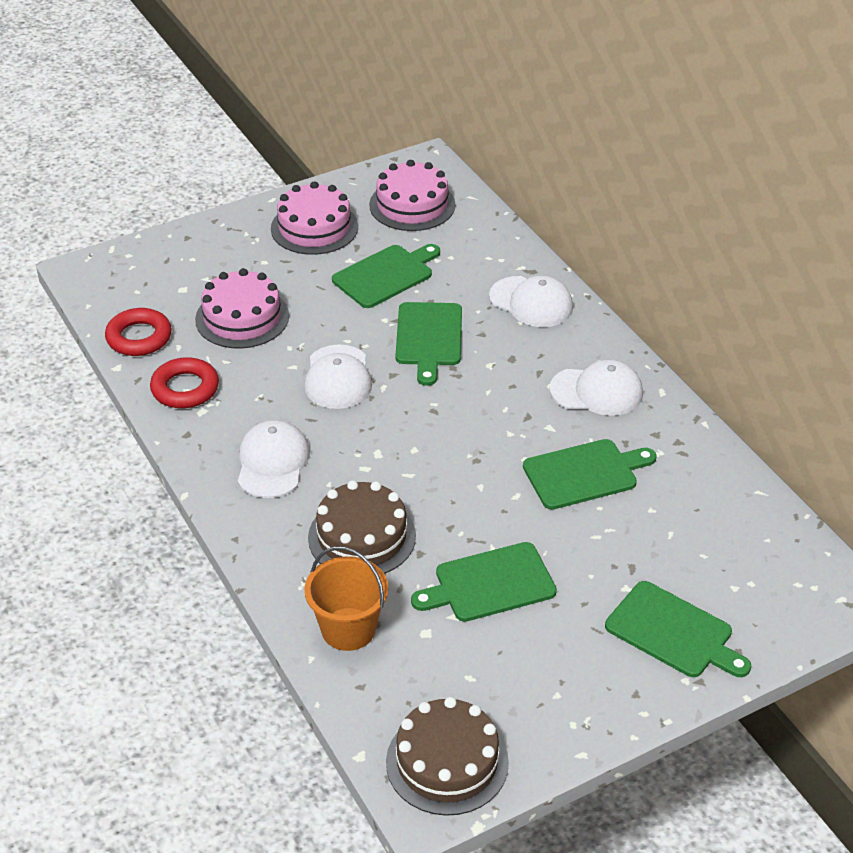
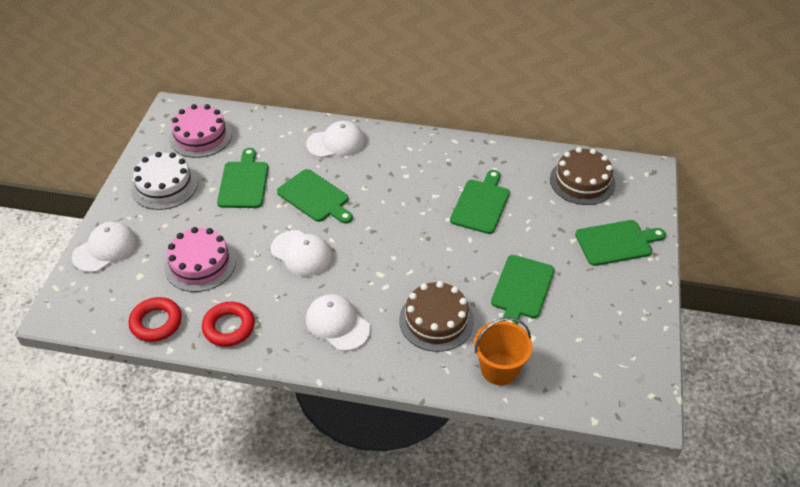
camera: 50 degrees left, 5 degrees up
(314, 227) = (164, 186): pink cake -> white cake
(447, 762) = (628, 385): brown cake -> brown cake (582, 181)
(597, 391) = (429, 162): white cap -> white cap (105, 249)

